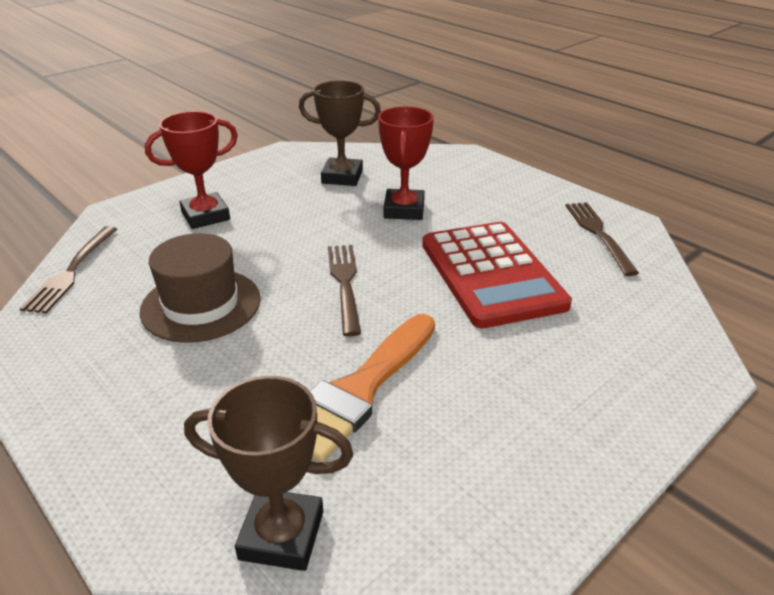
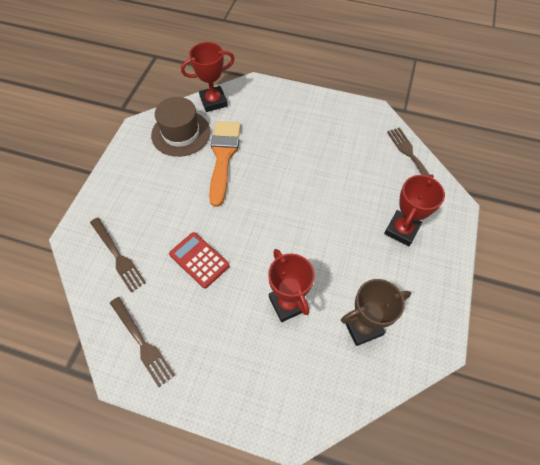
camera: 150 degrees right, 25 degrees up
(201, 305) = (328, 166): brown hat -> brown hat (181, 133)
(282, 535) = (213, 101): brown trophy -> red trophy
(345, 284) = (273, 213): brown fork -> brown fork (118, 255)
(491, 274) = (199, 260): red calculator -> red calculator, size x0.56

